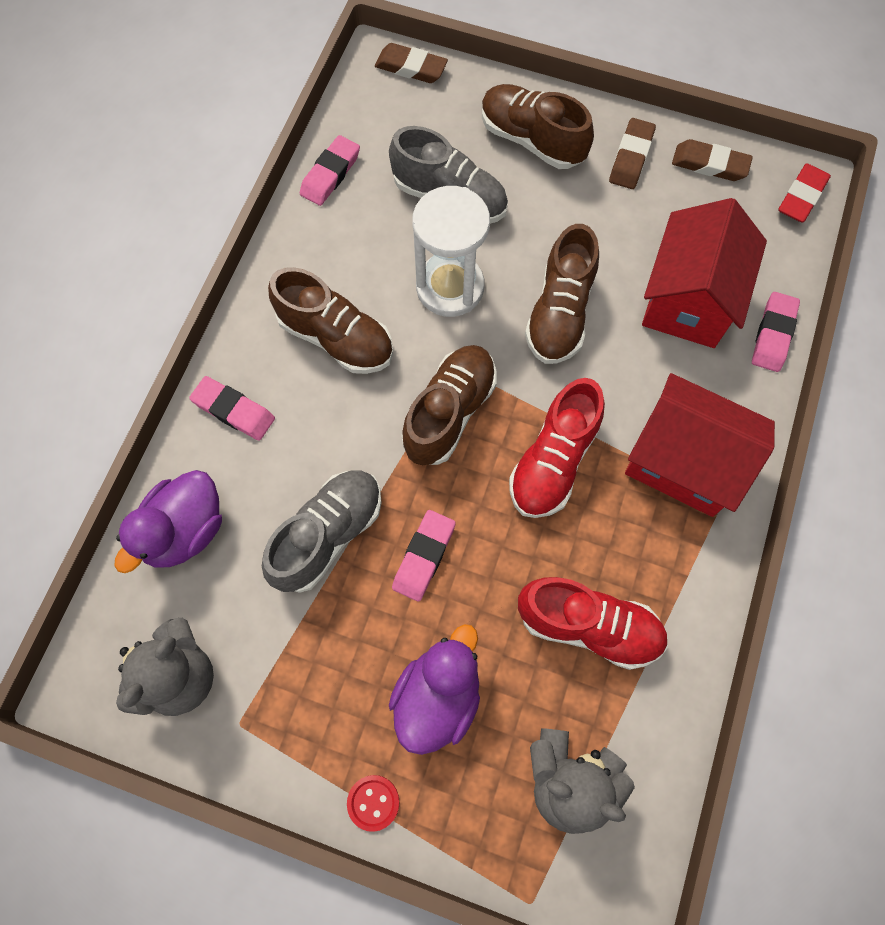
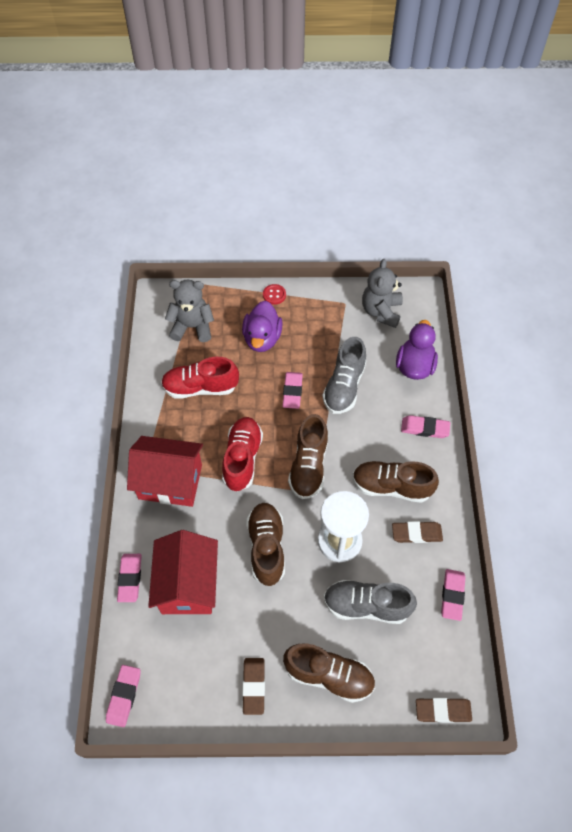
camera: 160 degrees right, 10 degrees down
(710, 164) = (195, 701): brown eraser -> brown eraser (416, 533)
(801, 197) = (124, 696): red eraser -> pink eraser

